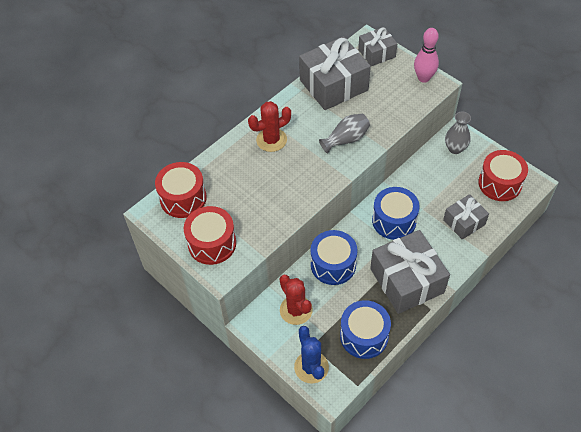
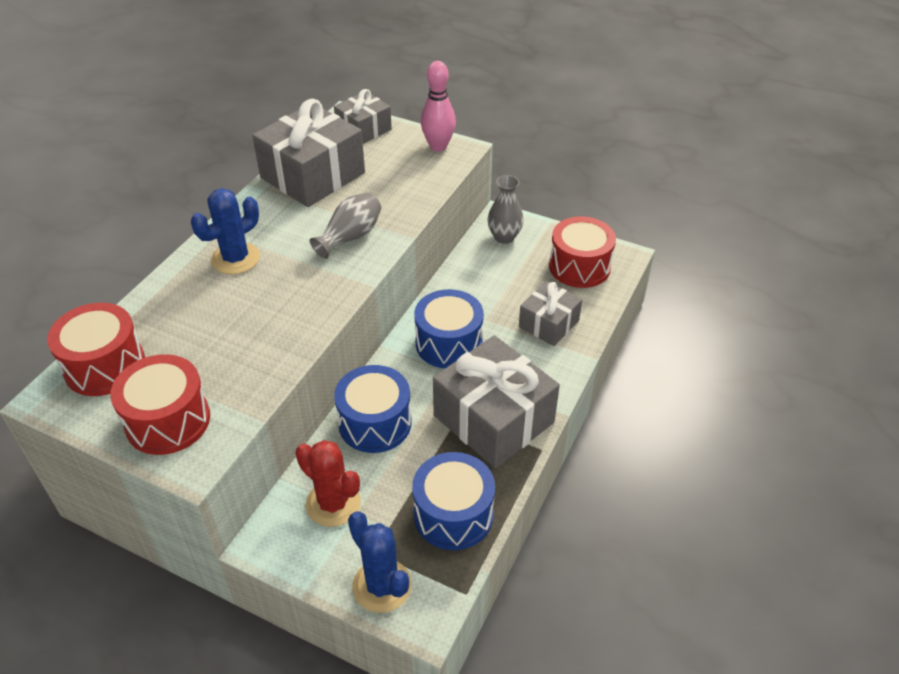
camera: 20 degrees left, 10 degrees down
(271, 140) = (235, 259): red cactus -> blue cactus

